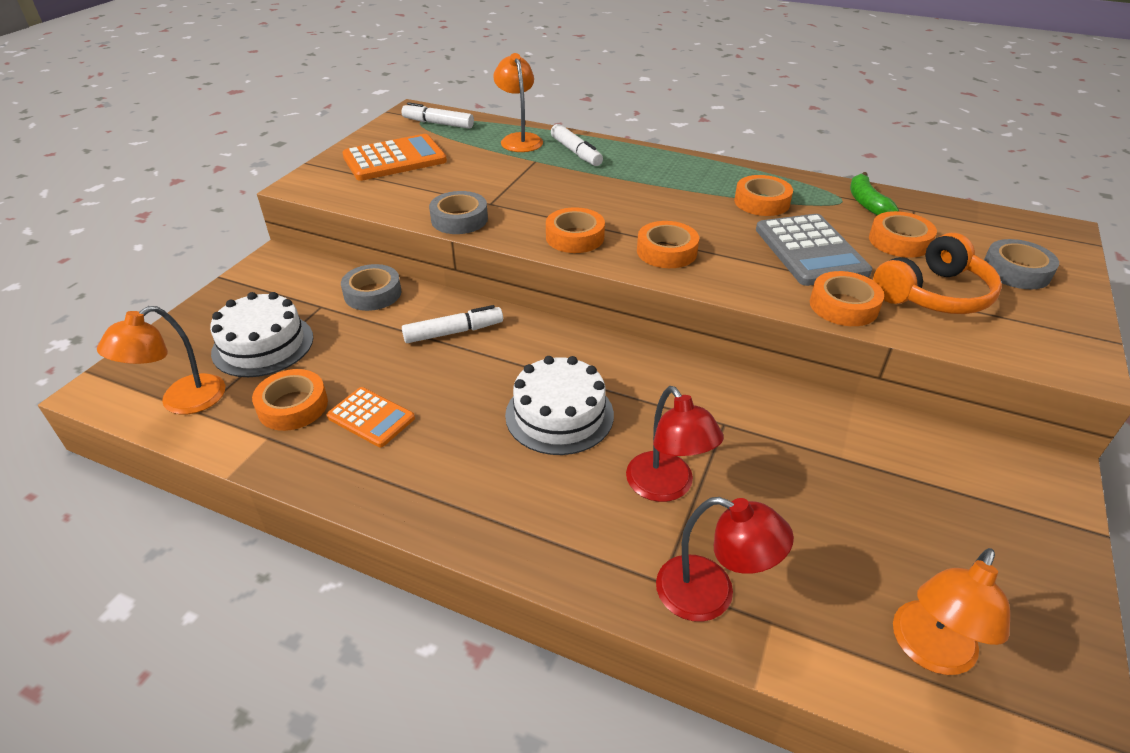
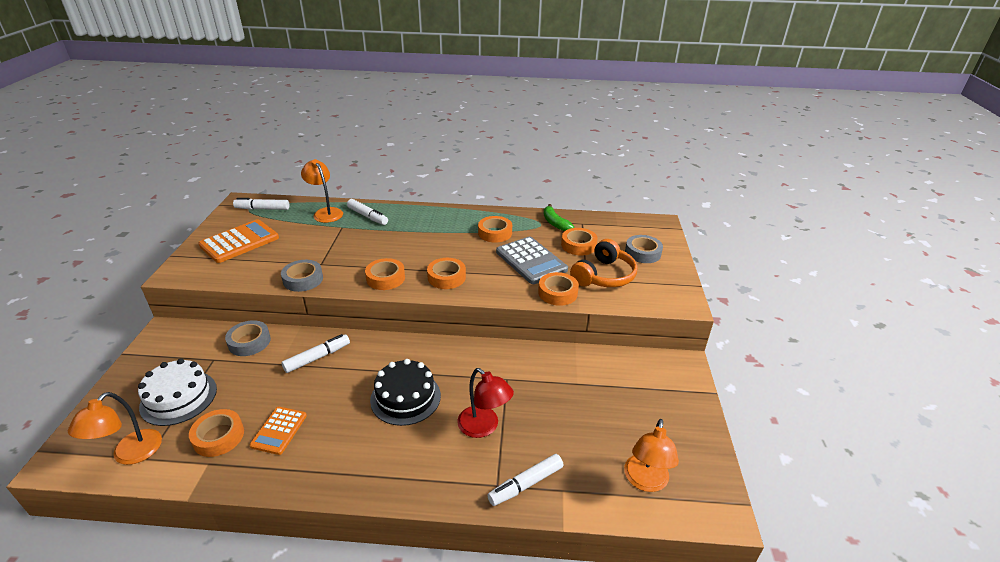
camera: 20 degrees left, 5 degrees down
(371, 417) = (279, 430): orange calculator -> orange calculator turned 90 degrees clockwise
(559, 414) = (405, 397): white cake -> black cake
(711, 594) = (526, 484): red lamp -> white marker

